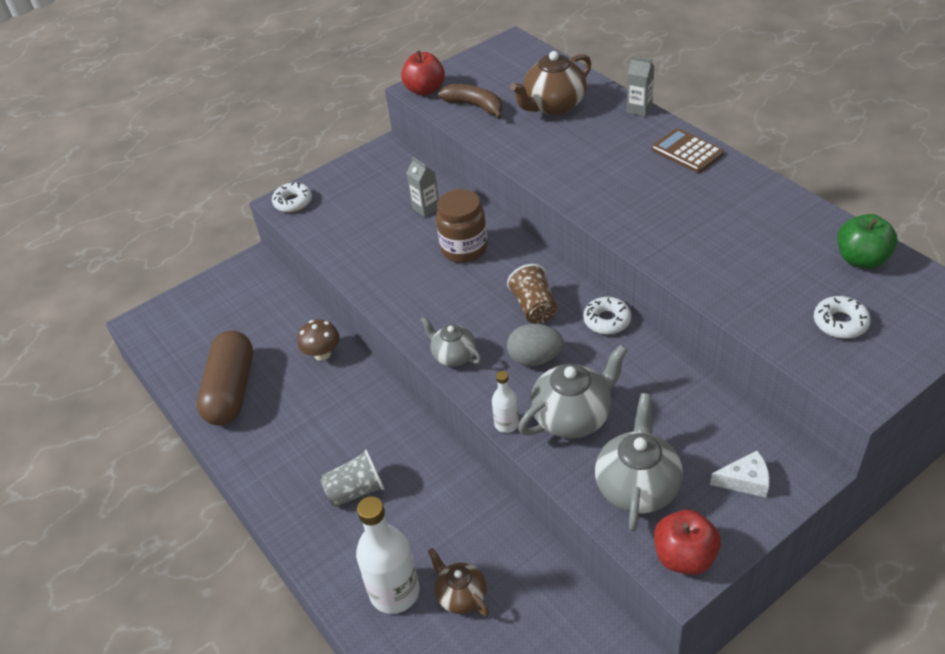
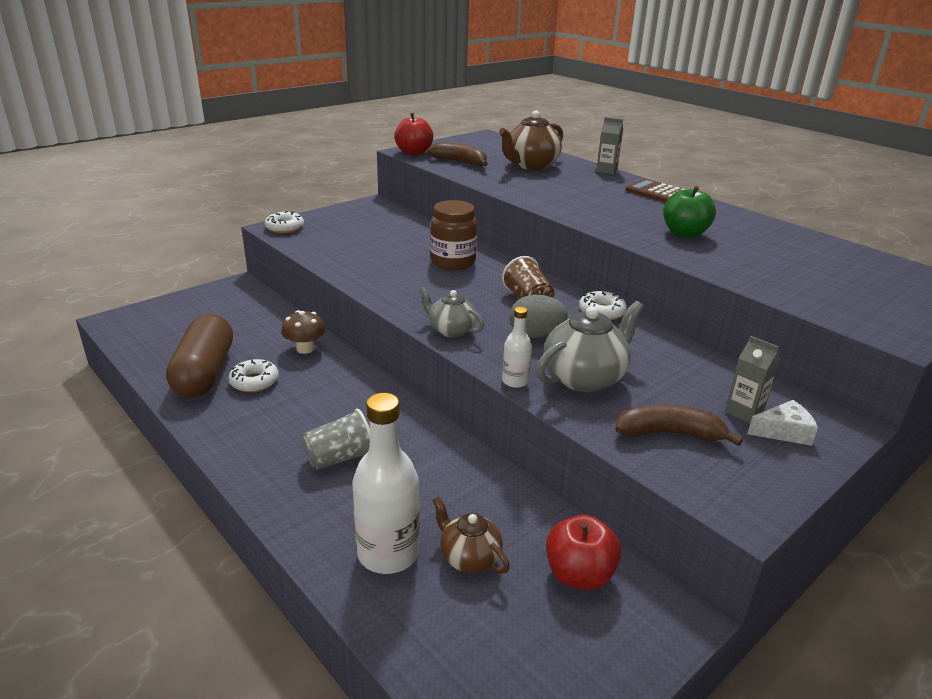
camera: 10 degrees left, 15 degrees down
(426, 208) = (413, 237): grey carton -> grey carton (744, 412)
(637, 486) = (669, 434): grey teapot -> brown banana
(684, 557) = (742, 495): red apple -> red apple (579, 574)
(840, 323) = (848, 292): white donut -> white donut (254, 381)
(861, 259) = (845, 256): green apple -> green apple (684, 234)

